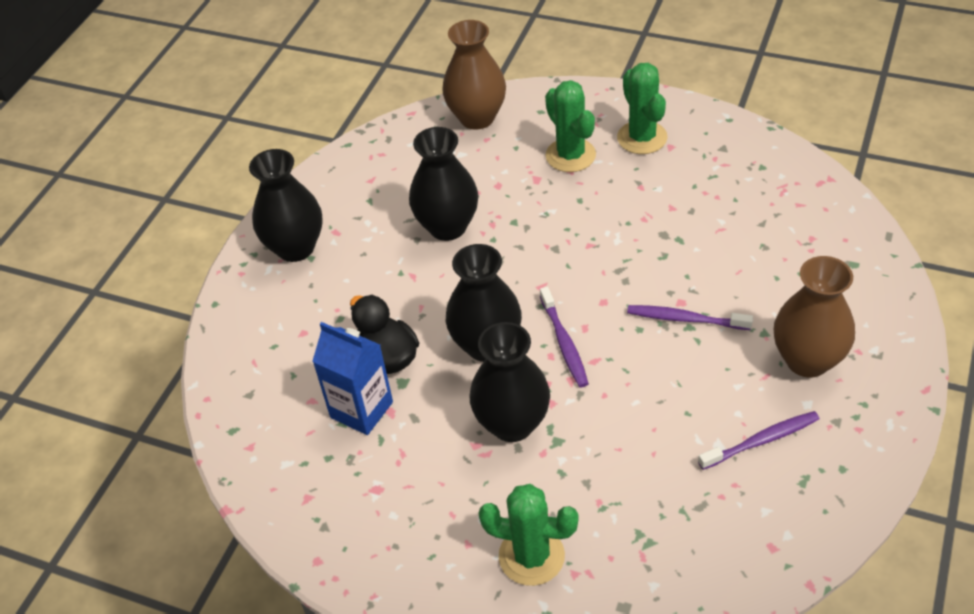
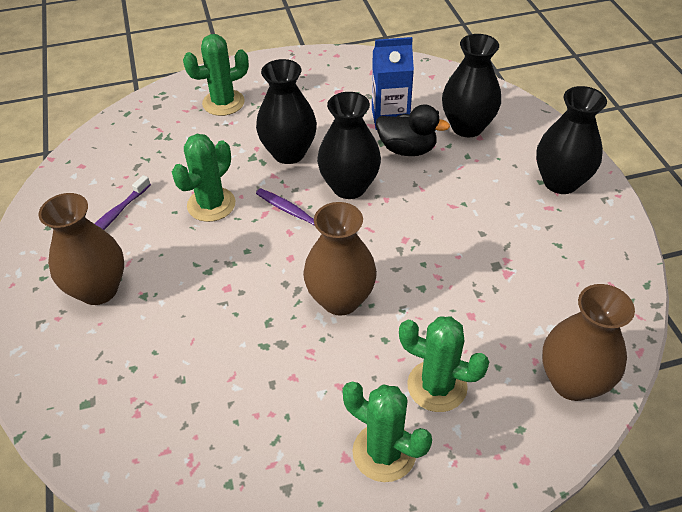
camera: 140 degrees right, 0 degrees up
(447, 227) = (470, 255): black vase -> black vase (467, 127)
(588, 244) = (340, 299): none -> brown vase
(643, 400) = (211, 204): none -> green cactus
(686, 319) = (214, 275): purple toothbrush -> none

